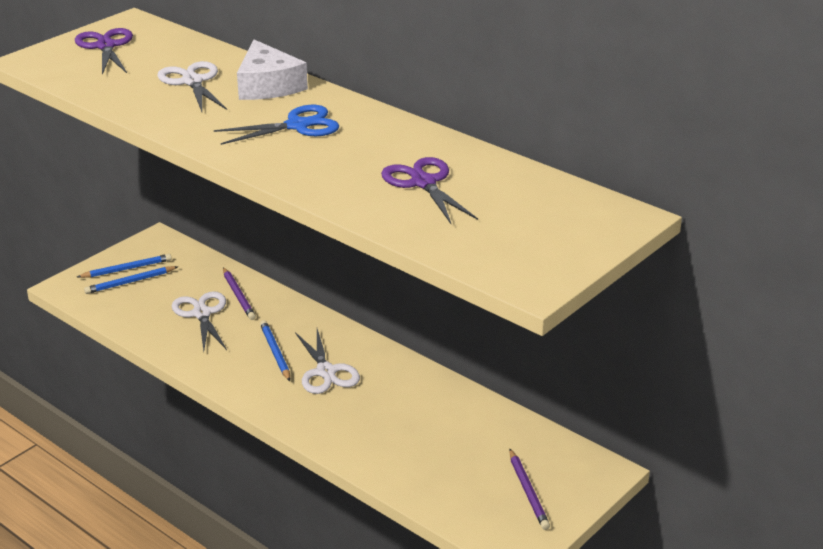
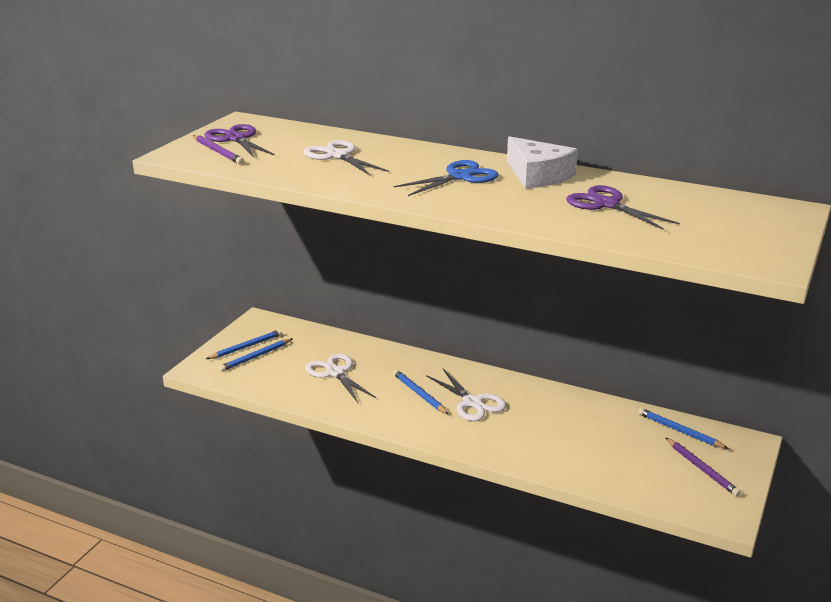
camera: 15 degrees left, 5 degrees down
(238, 296) = (358, 354): purple pencil -> purple pencil (218, 152)
(268, 85) = (406, 152): white cheese -> white cheese (537, 175)
(534, 443) = (679, 431): none -> blue pencil

